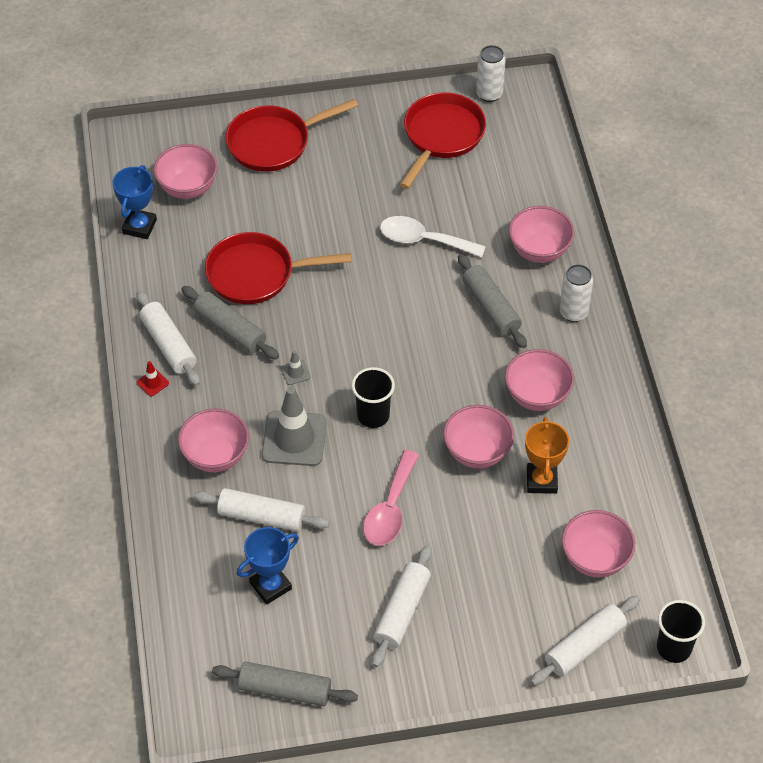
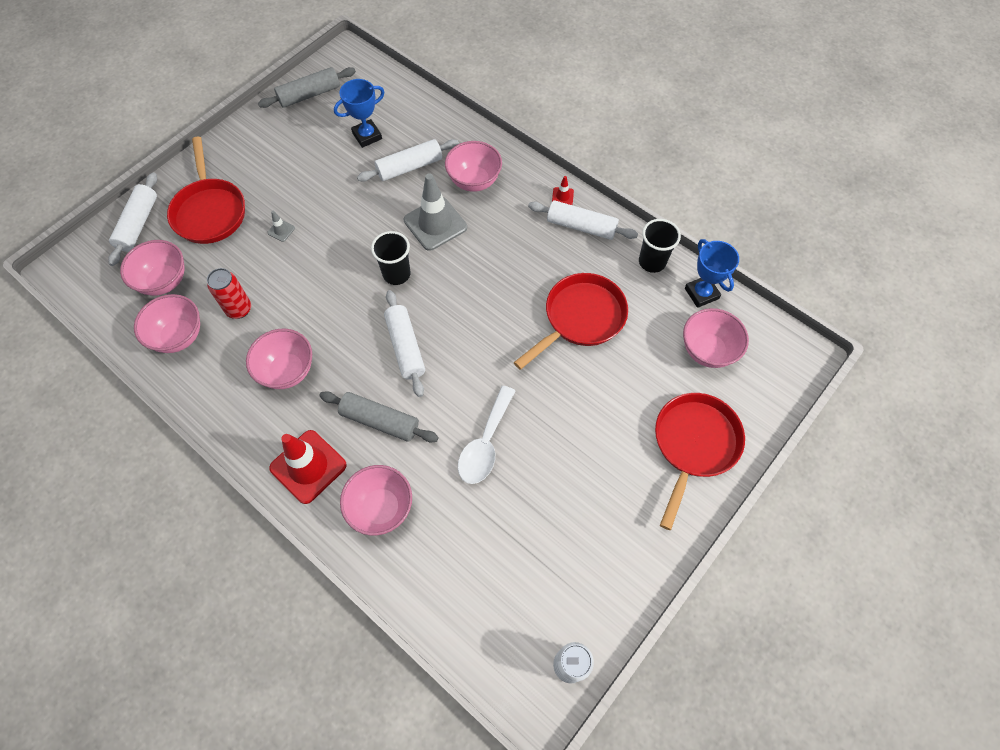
camera: 140 degrees right, 10 degrees up
(230, 329) = (553, 265): grey rolling pin -> none
(270, 586) = (367, 136): blue trophy -> blue trophy turned 45 degrees clockwise
(295, 372) = (478, 266): grey traffic cone -> grey traffic cone (281, 230)
(390, 509) = (331, 223): pink spoon -> none
(402, 611) = (273, 172): white rolling pin -> white rolling pin (405, 347)
(423, 240) = (485, 443): white spoon -> white spoon turned 135 degrees clockwise
(441, 136) = (566, 570): red pan -> red pan (209, 211)
(477, 452) = (301, 298): pink bowl -> pink bowl (179, 336)
(541, 481) = (239, 309): orange trophy -> red can
(573, 312) = (308, 466): white can -> red traffic cone
(674, 648) = (74, 260): black cup -> black cup (652, 262)

